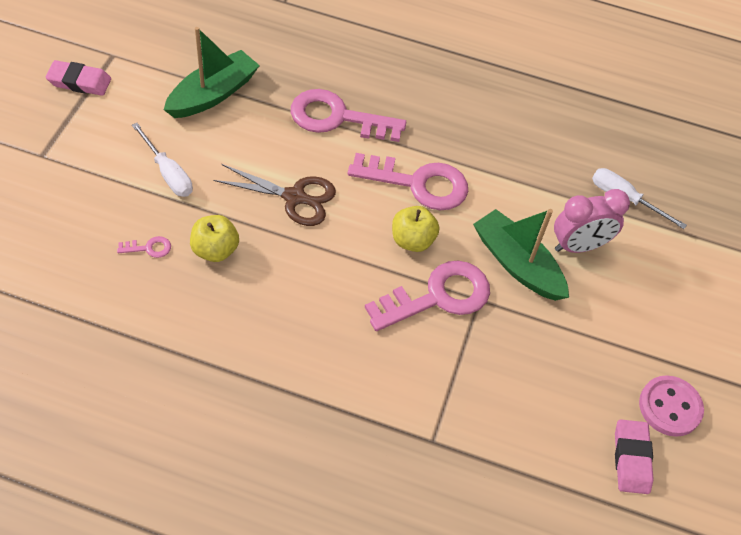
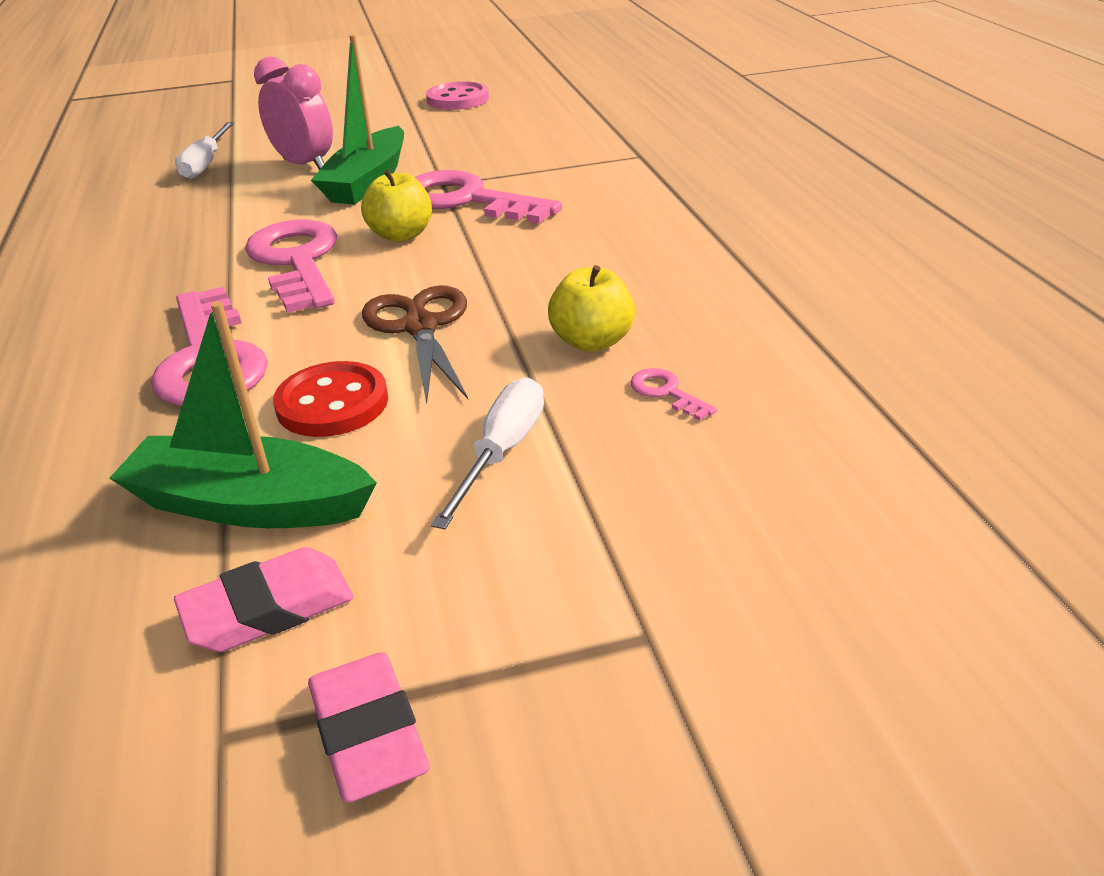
camera: 115 degrees left, 20 degrees down
(258, 141) = (332, 403): none -> red button
(631, 459) = (530, 99): pink eraser -> pink eraser (268, 609)

